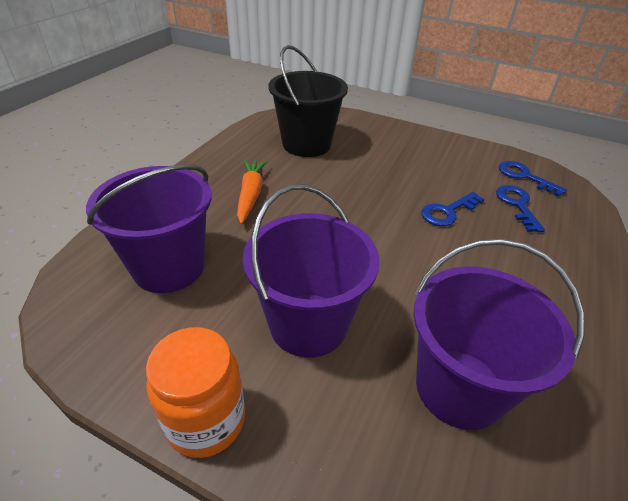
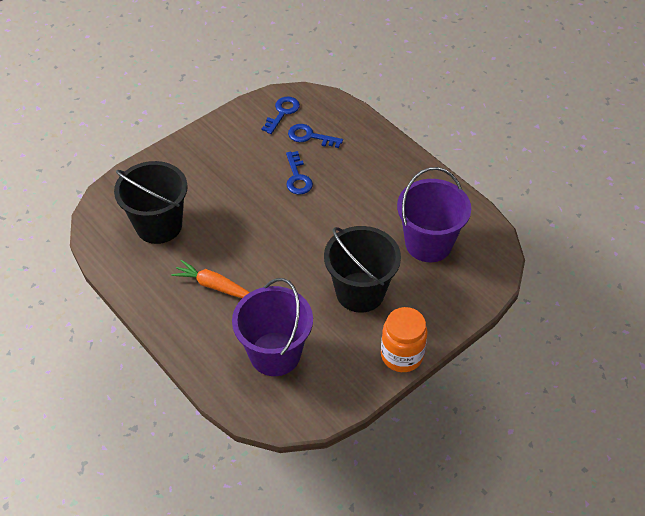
camera: 65 degrees left, 10 degrees up
(308, 324) = (360, 292): purple bucket -> black bucket
(524, 176) = (282, 113): blue key -> blue key turned 135 degrees clockwise

